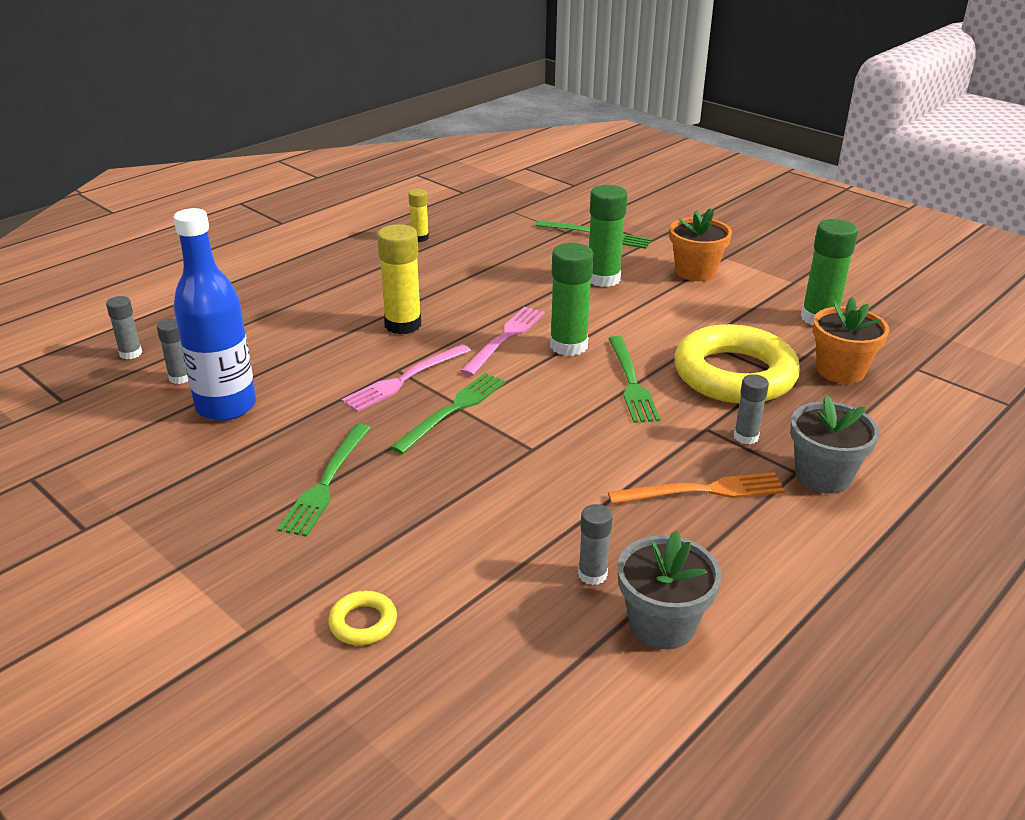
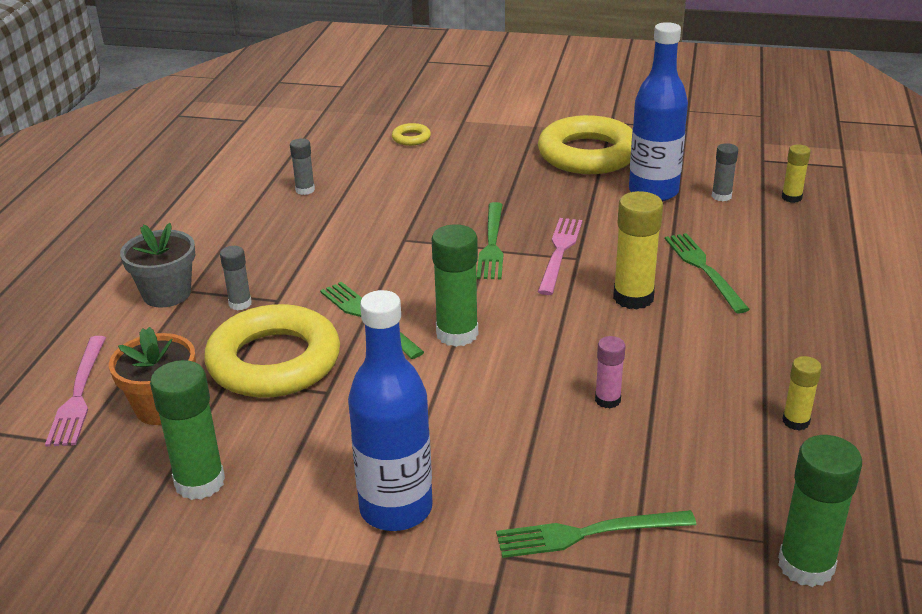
camera: 150 degrees right, 0 degrees up
(130, 353) = (791, 197): grey glue stick -> yellow glue stick
(201, 484) = (588, 154): none -> yellow ring
(326, 482) = (516, 178): green fork -> green fork (704, 269)
(505, 338) = (524, 319): pink fork -> pink fork (78, 394)
(511, 277) = (607, 400): none -> pink glue stick
(603, 279) = (502, 443): green glue stick -> green glue stick (806, 565)
(662, 624) = (250, 183): grey flower pot -> none
(695, 272) = (396, 509): orange flower pot -> blue bottle
(703, 491) = (258, 253): orange fork -> none

